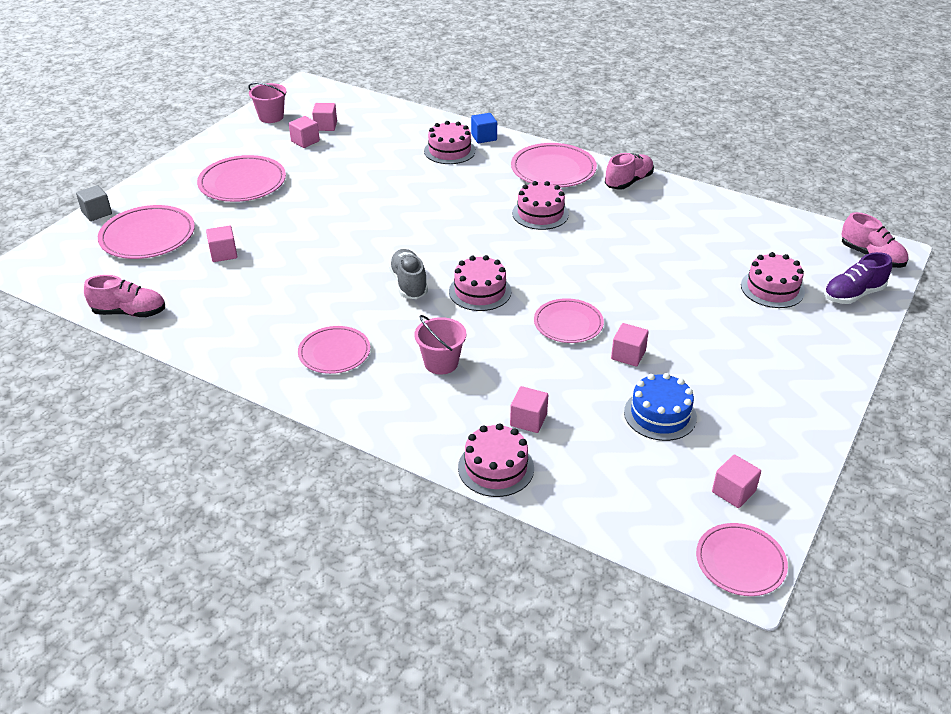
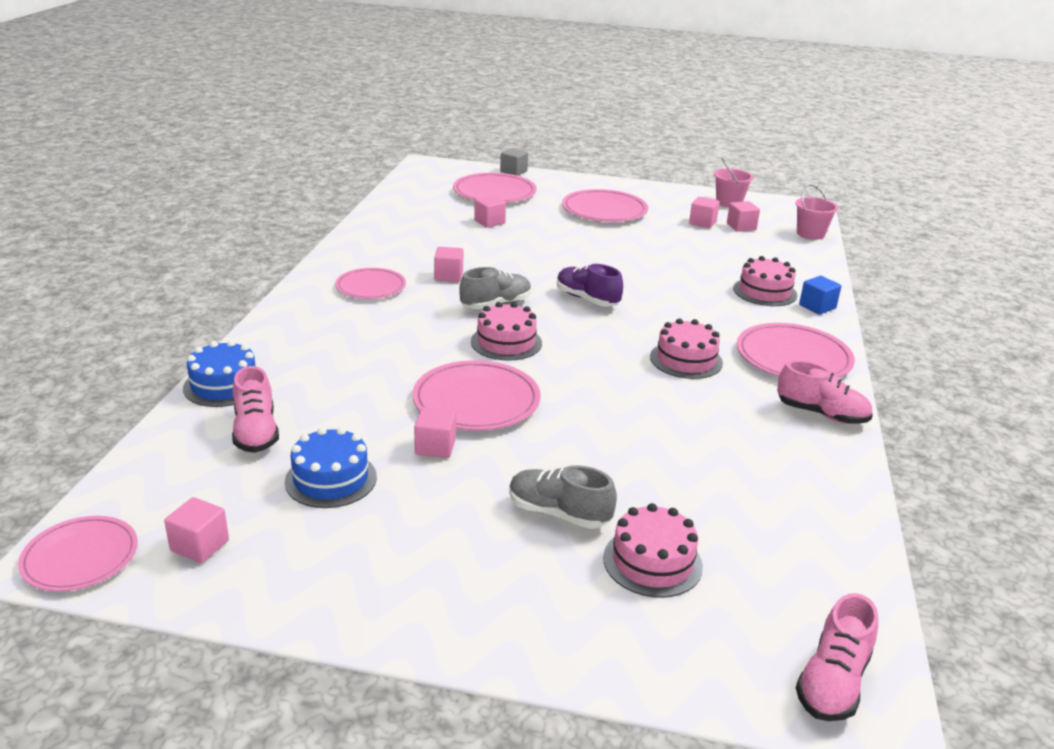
camera: 70 degrees right, 10 degrees down
(130, 312) = (389, 205): pink shoe -> pink shoe (256, 432)
(441, 363) = (375, 337): pink bucket -> pink bucket (810, 234)
(496, 468) = (224, 385): pink cake -> blue cake
(528, 420) = (300, 395): pink cube -> pink cube (448, 276)
(568, 324) = (476, 401): pink plate -> pink plate, size x1.50
(719, 314) = (558, 513): none -> grey shoe
(853, 295) = (695, 657): purple shoe -> purple shoe (587, 299)

